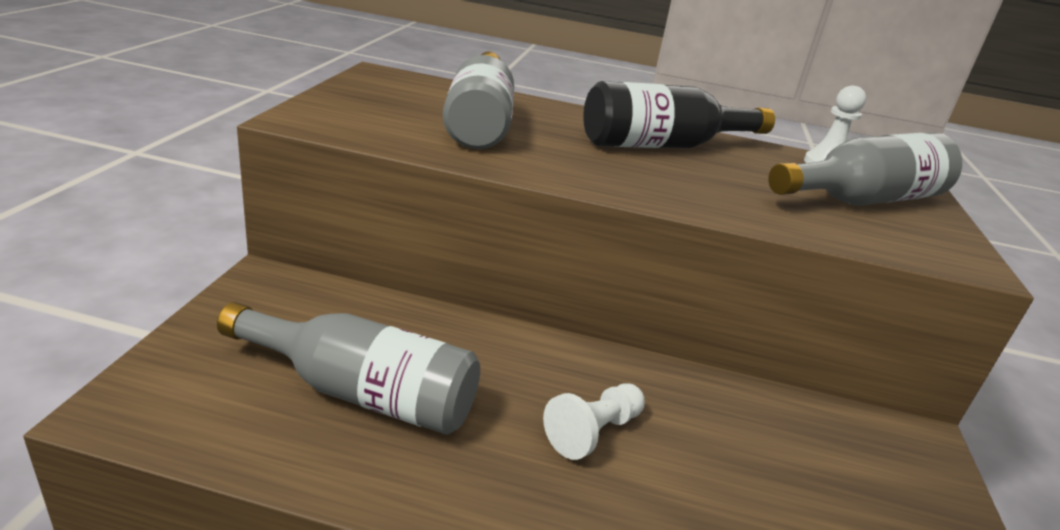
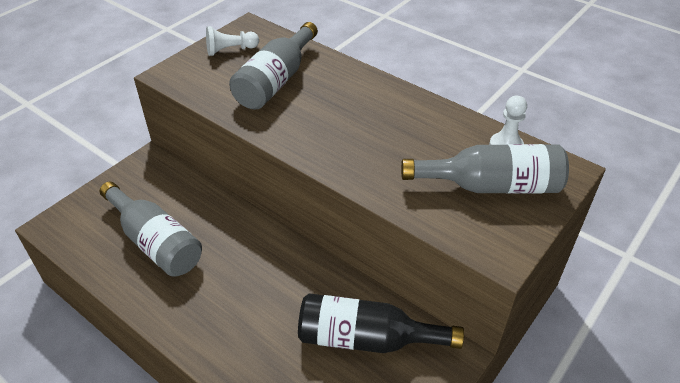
camera: 30 degrees right, 15 degrees up
(593, 432) = (253, 294): white pawn -> white pawn (230, 50)
(663, 145) = (387, 114): black bottle -> black bottle (366, 339)

